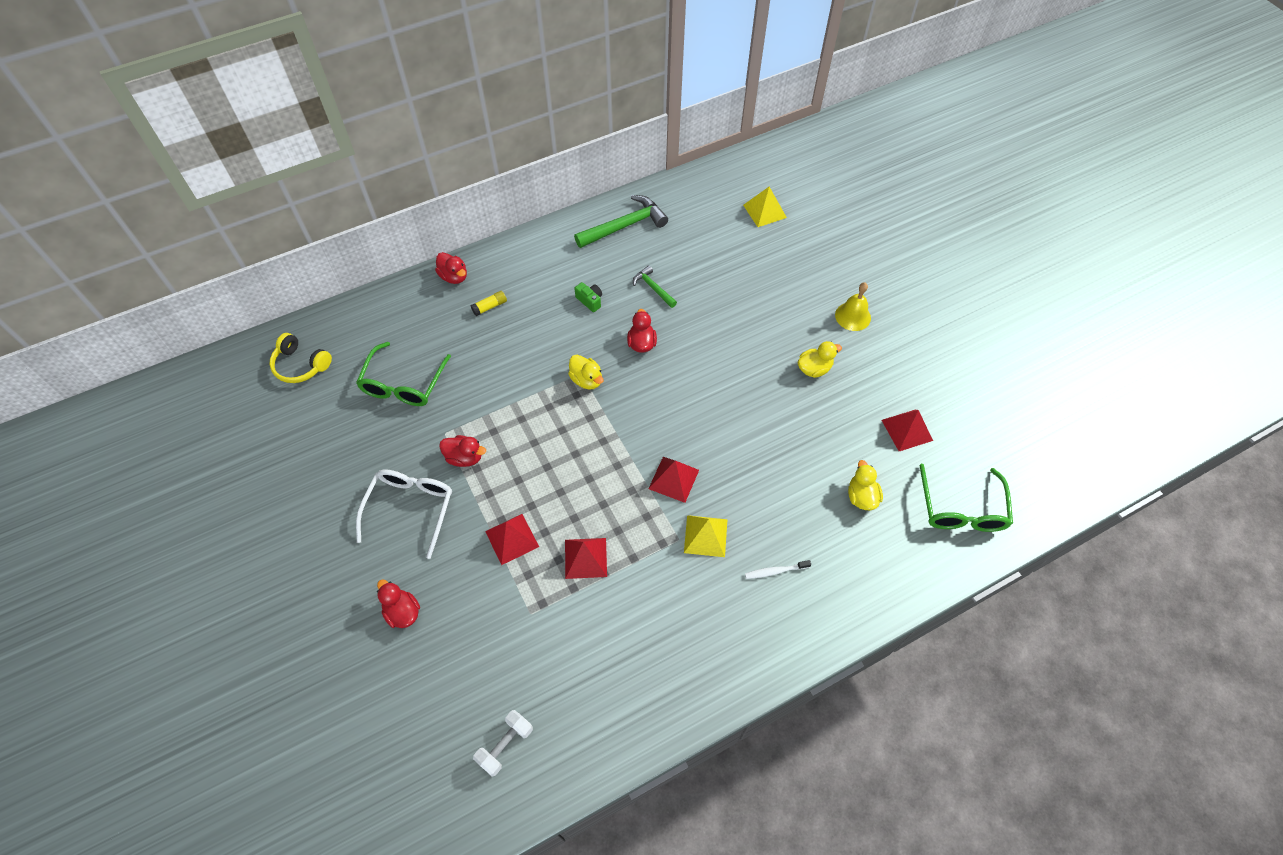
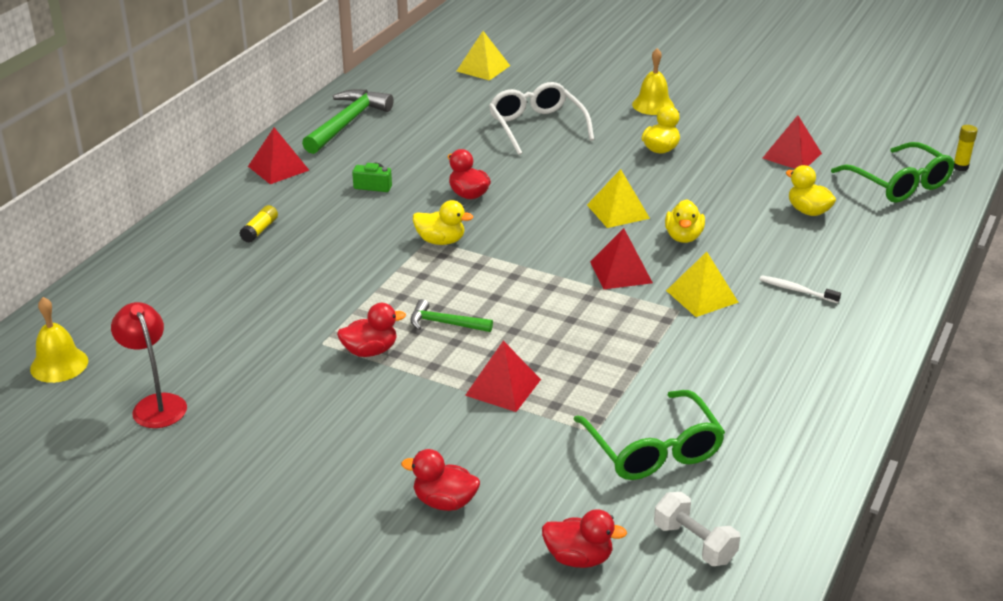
camera: 35 degrees left, 25 degrees down
(301, 365) = (59, 364): yellow headphones -> yellow bell
(323, 430) = (156, 404): none -> red lamp
(403, 384) = (222, 326): green glasses -> green glasses (653, 449)
(410, 509) = (352, 418): white glasses -> white glasses (537, 127)
(454, 277) = (186, 224): red duck -> red duck (579, 558)
(505, 745) = (694, 543): white dumbbell -> white dumbbell turned 45 degrees counterclockwise
(585, 558) = (601, 365): red pyramid -> red pyramid (278, 168)
(653, 288) = (432, 154): green hammer -> green hammer (445, 323)
(725, 417) = (618, 211): none -> yellow pyramid
(746, 470) = (683, 237): none -> yellow duck
(775, 571) = (796, 290): white toothbrush -> white toothbrush turned 75 degrees clockwise
(1032, 519) = (960, 167): none -> yellow glue stick

